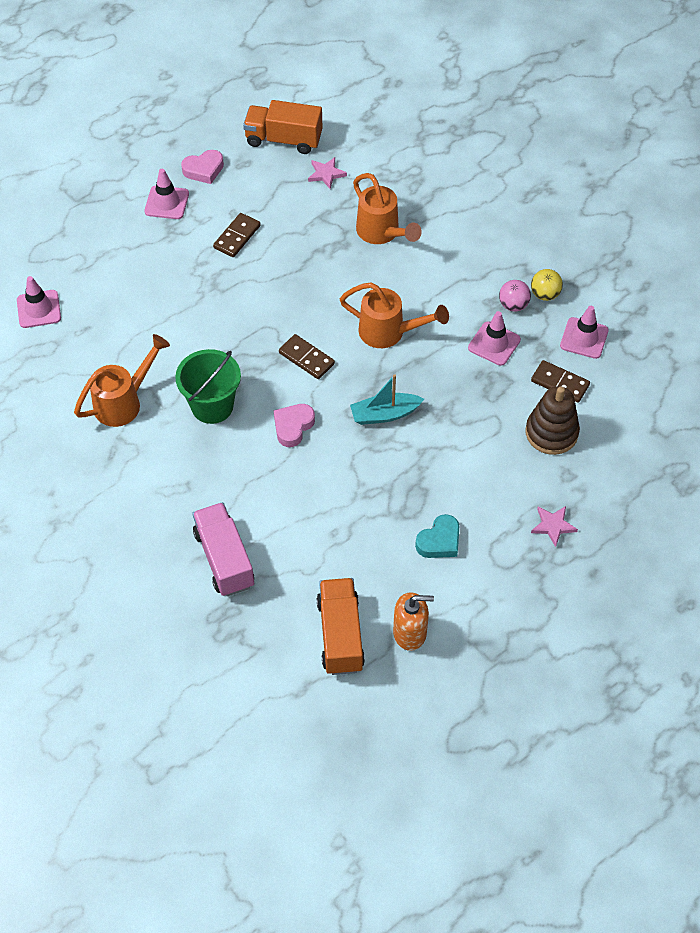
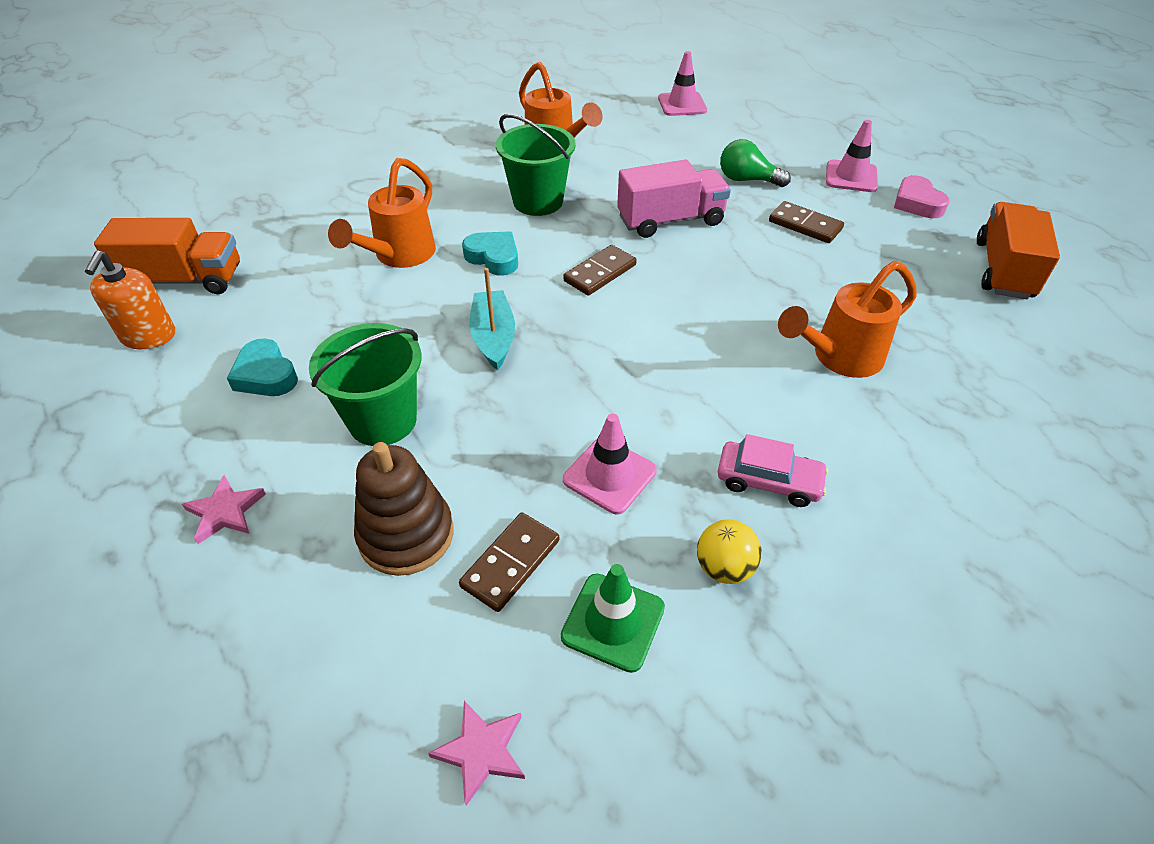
camera: 95 degrees right, 10 degrees down
(173, 267) = (747, 180): none -> green light bulb
(224, 559) = (330, 205): pink truck -> pink truck (670, 220)
(293, 426) = (493, 258): pink heart -> turquoise heart
(326, 174) = (948, 307): pink star -> pink star (481, 751)
(389, 333) = (639, 352): orange watering can -> orange watering can (398, 256)
(470, 462) = (382, 420): none -> green bucket
(486, 273) = (768, 481): none -> pink car
(513, 305) = (696, 513): pink ball -> none
(584, 338) = (613, 622): pink traffic cone -> green traffic cone

